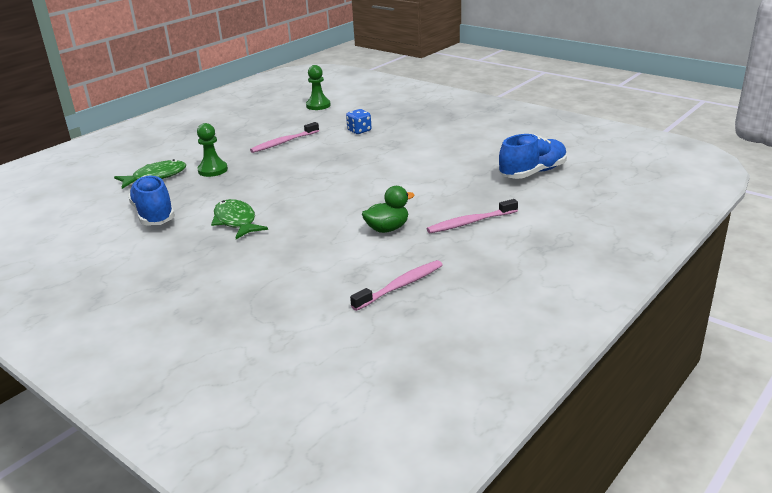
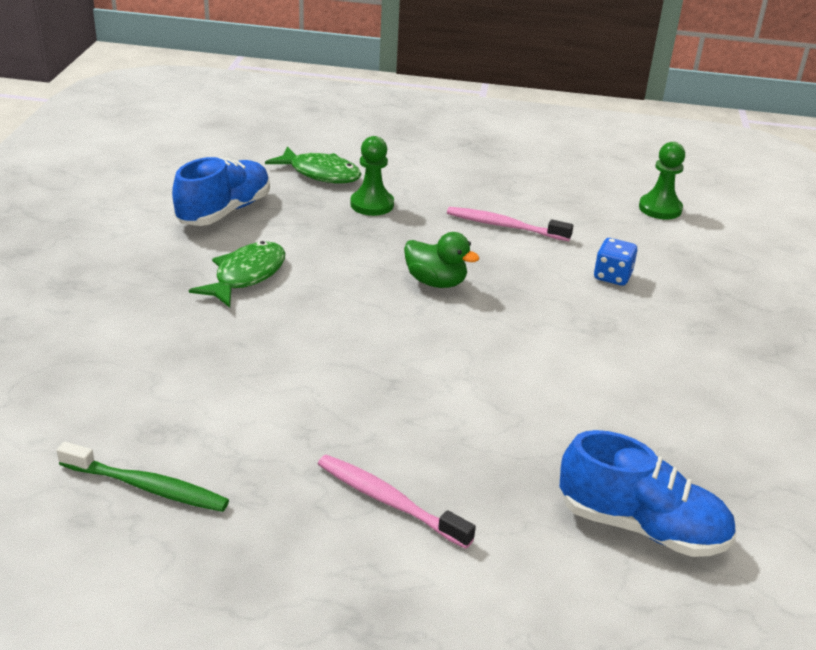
camera: 55 degrees right, 5 degrees up
(387, 229) = (309, 416): green duck -> green duck (436, 282)
(400, 286) = (147, 487): pink toothbrush -> green toothbrush

